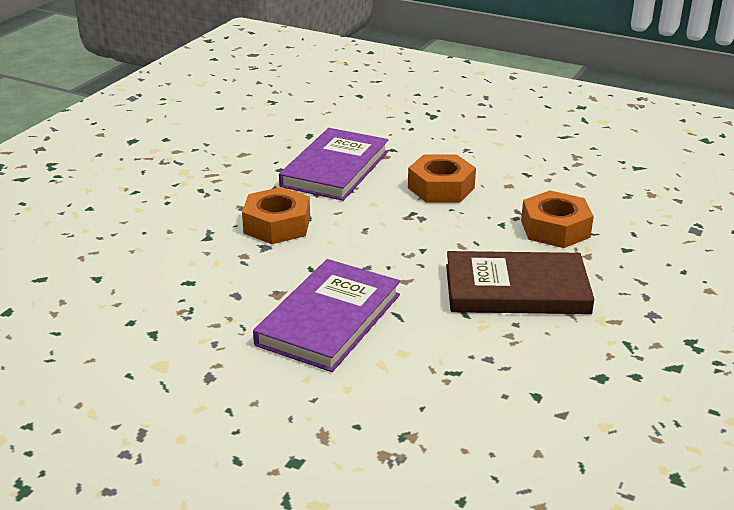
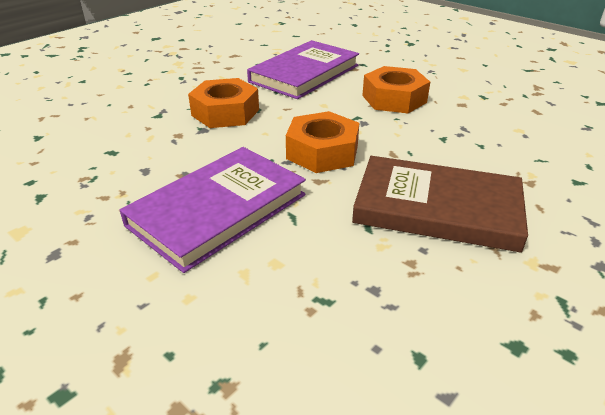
camera: 15 degrees right, 5 degrees up
(555, 229) = (499, 150): orange nut -> orange nut (322, 152)

